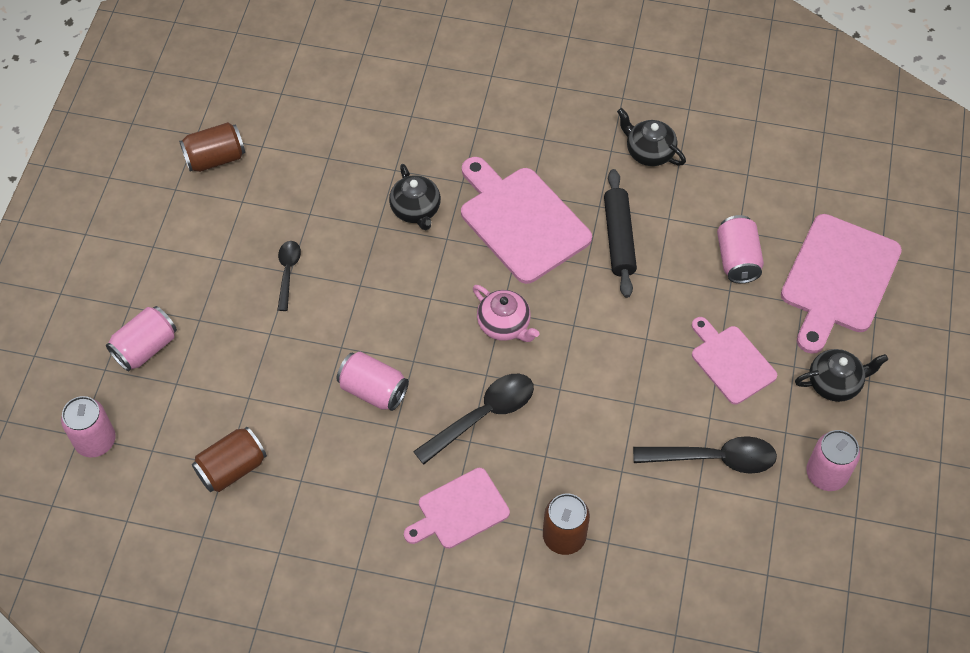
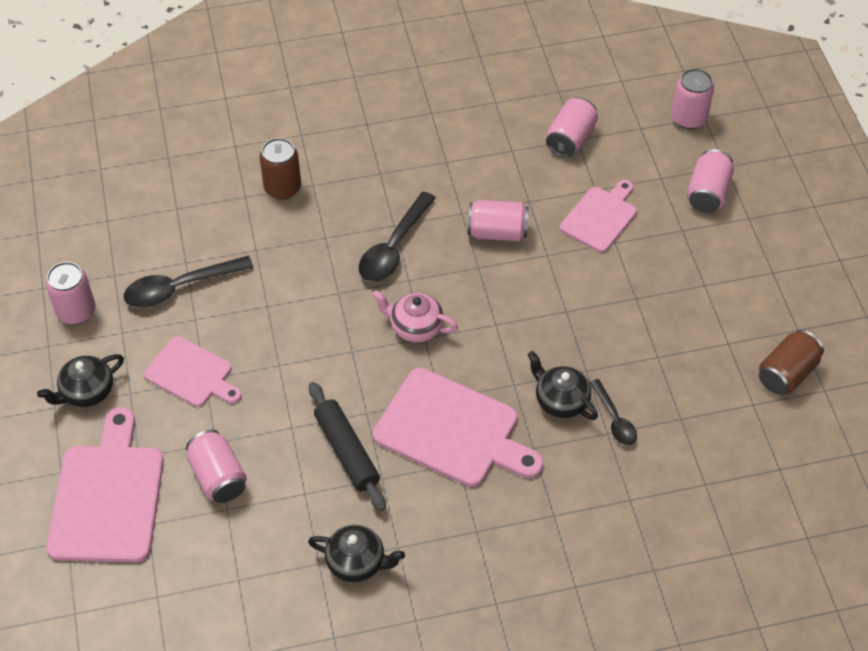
camera: 155 degrees right, 5 degrees down
(232, 468) = (570, 139): brown can -> pink can
(288, 272) = (638, 297): black spoon -> black spoon (614, 419)
(459, 510) = (375, 175): pink cutting board -> pink cutting board (600, 217)

